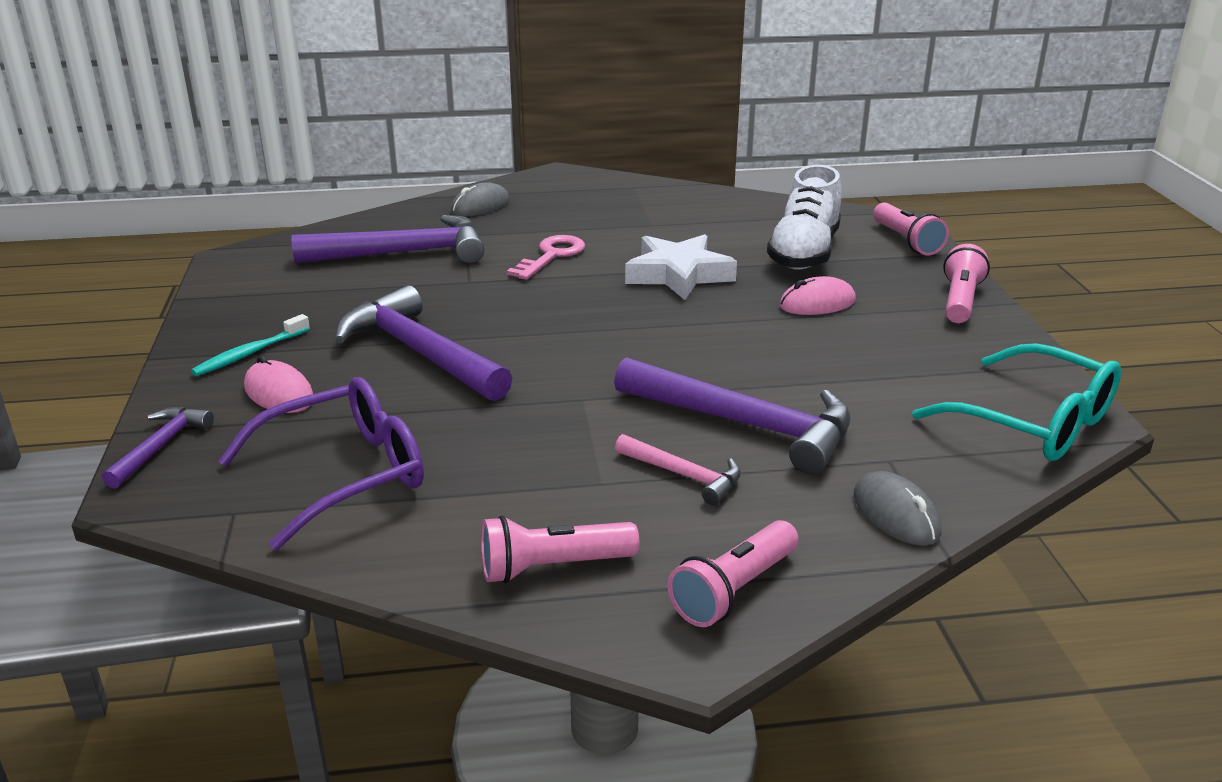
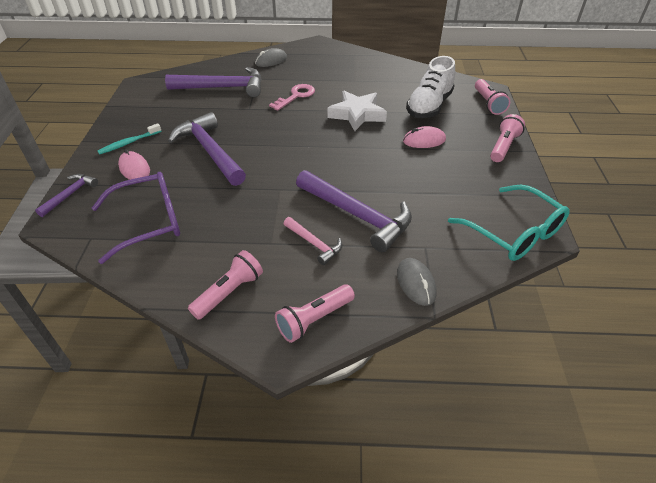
camera: 10 degrees right, 15 degrees up
(553, 567) = (229, 292): pink flashlight -> pink flashlight turned 135 degrees clockwise

